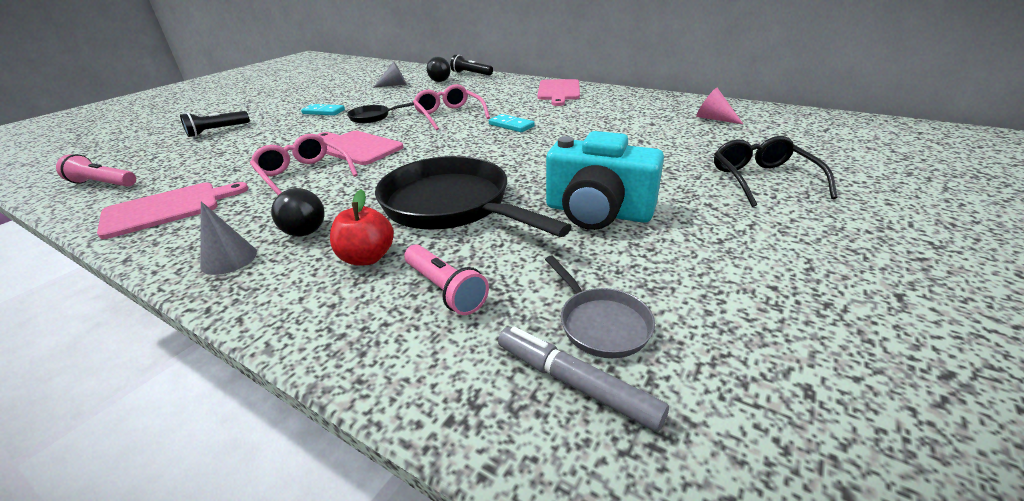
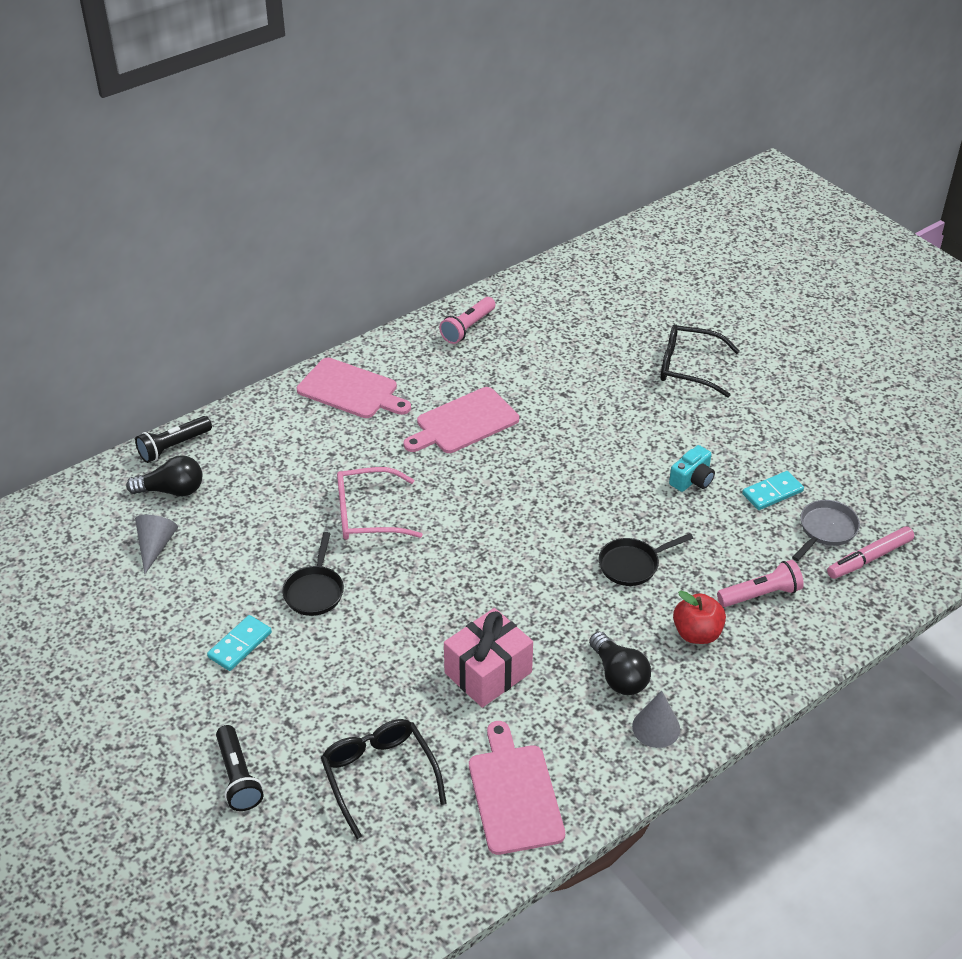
camera: 70 degrees left, 10 degrees up
(103, 183) = (390, 881): pink flashlight -> pink flashlight (467, 328)
(205, 162) = (379, 776): none -> black glasses
(302, 226) = (618, 675): black light bulb -> black light bulb turned 75 degrees clockwise
(304, 175) = (488, 672): pink glasses -> pink gift
(356, 147) = (428, 619): pink cutting board -> pink cutting board (463, 422)
(452, 205) = (632, 565): black pan -> black pan, size x0.47
(511, 125) = (450, 470): turquoise domino -> turquoise domino (772, 493)
(575, 383) = (869, 558): grey marker -> pink marker
(597, 212) = (692, 480): turquoise camera -> turquoise camera, size x0.49
(600, 323) = (825, 530): grey pan -> grey pan turned 45 degrees counterclockwise
(714, 119) = (542, 322): pink cone -> none

